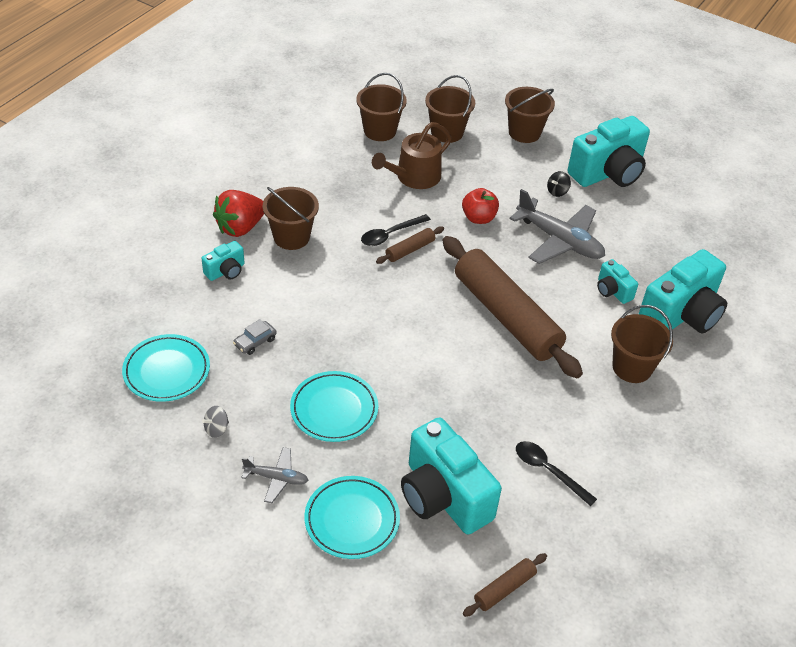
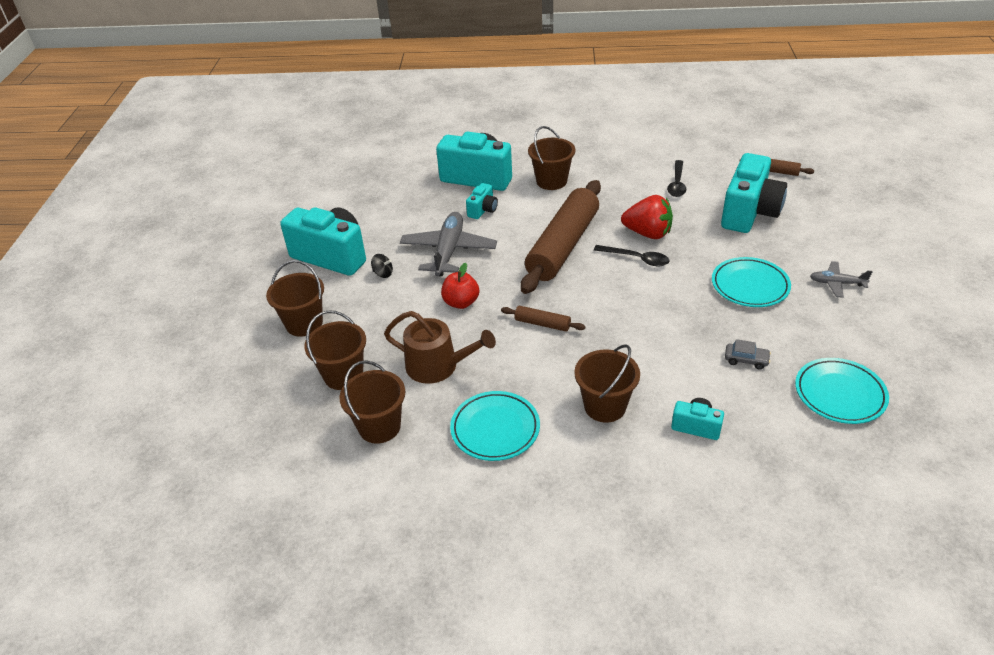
camera: 115 degrees left, 5 degrees down
(216, 429) = (845, 333): grey spinning top -> none
(240, 227) = (631, 452): red strawberry -> red strawberry (648, 233)
(276, 478) = (836, 283): grey plane -> grey plane turned 60 degrees counterclockwise
(352, 520) = (816, 238): turquoise plate -> turquoise plate (495, 429)
(390, 234) = (535, 344): black spoon -> black spoon (636, 259)

